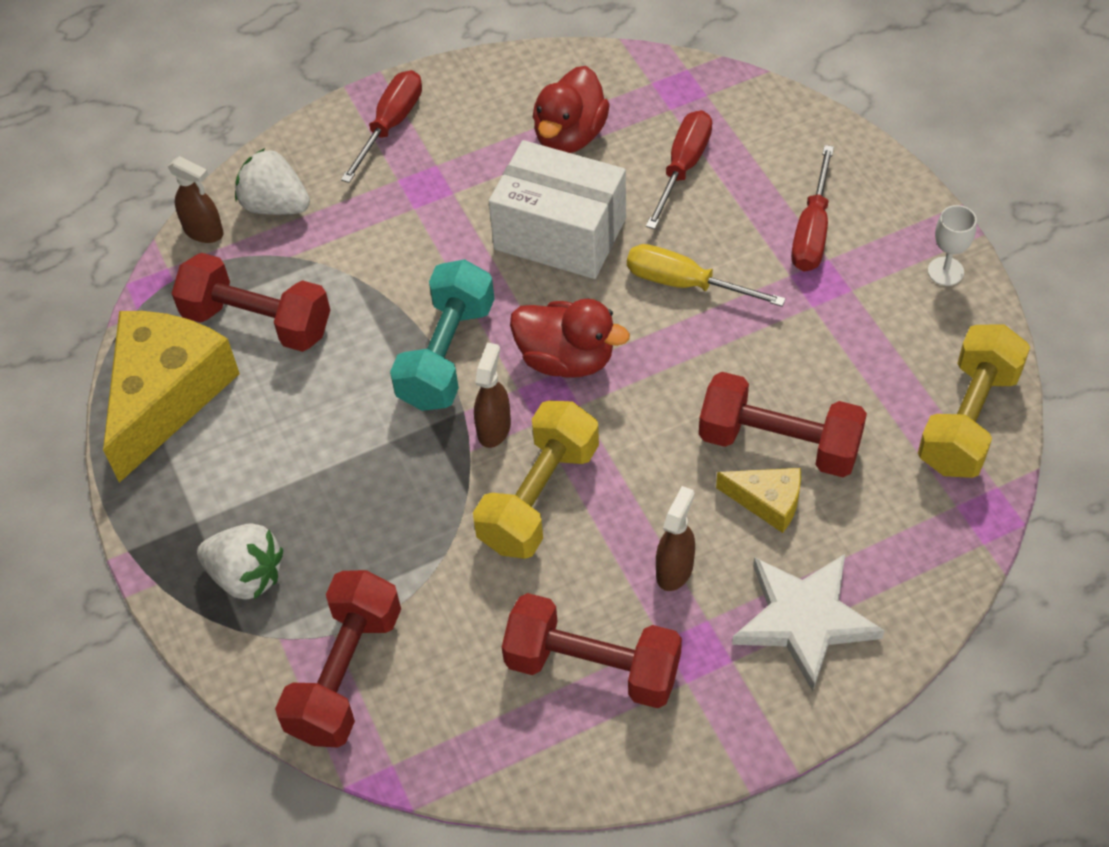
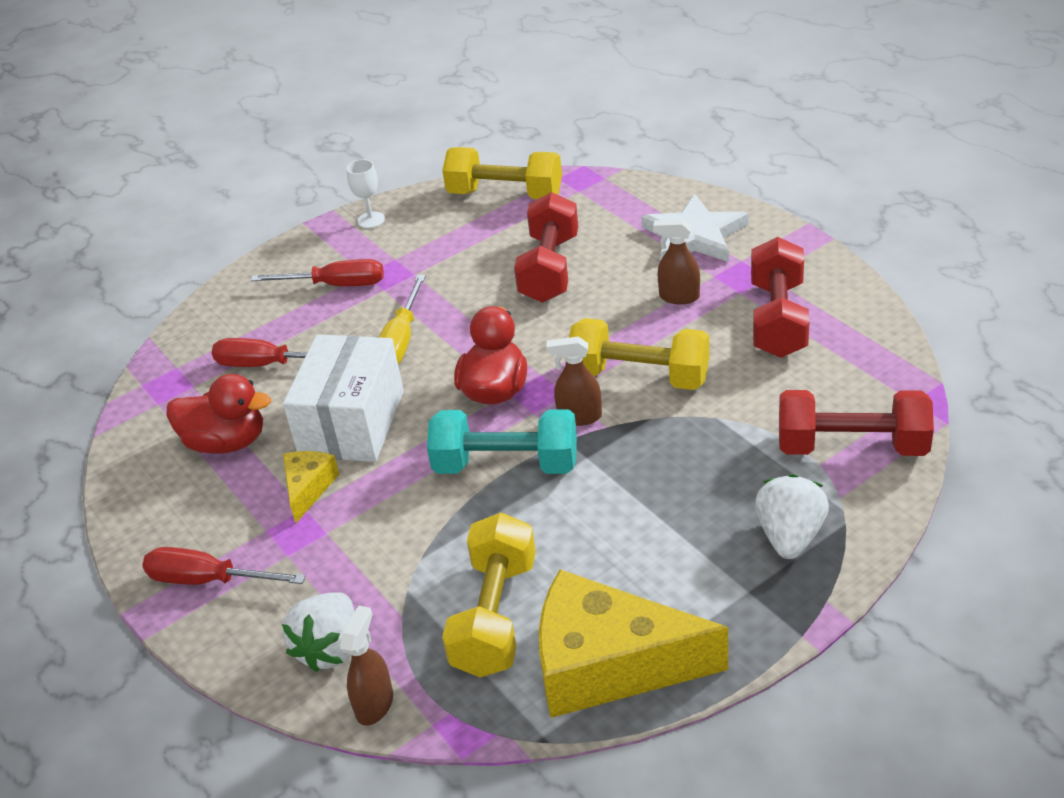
camera: 100 degrees left, 15 degrees down
(257, 322) = (495, 616): red dumbbell -> yellow dumbbell
(767, 501) = (603, 266): yellow cheese -> yellow cheese (308, 488)

